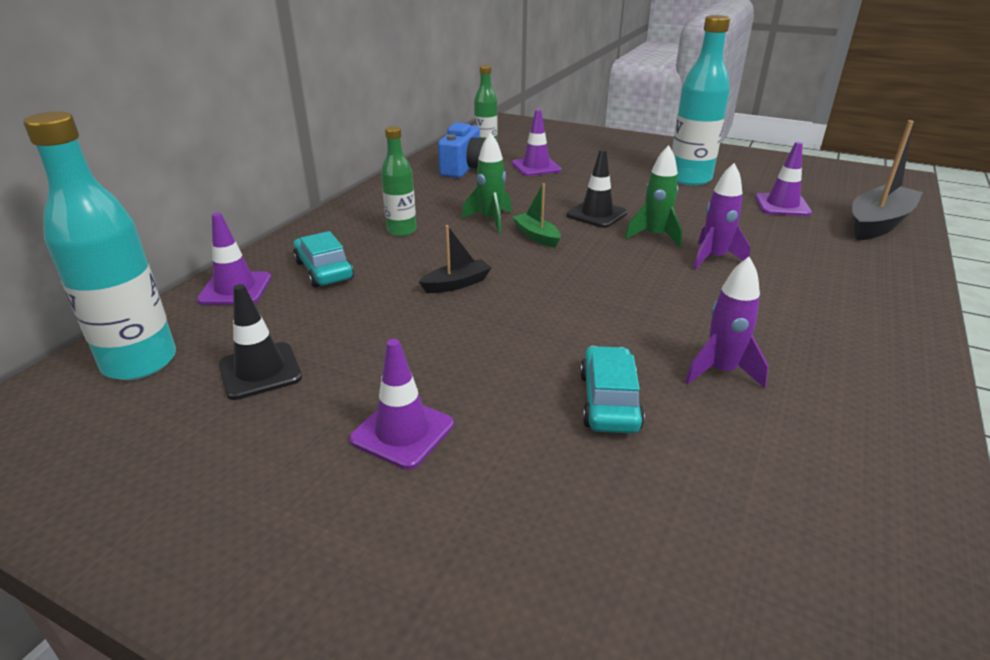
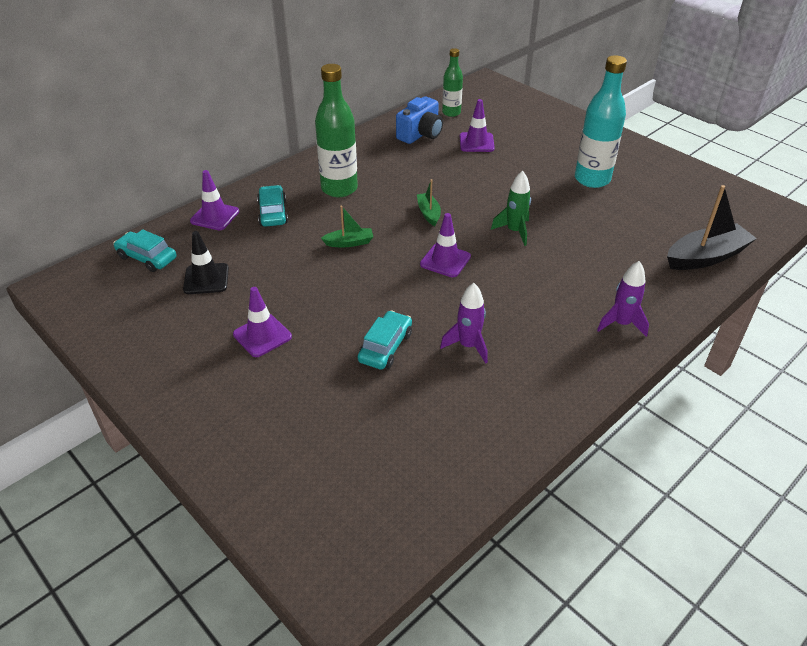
camera: 20 degrees right, 10 degrees up
(140, 362) = (147, 258): turquoise bottle -> turquoise car
(401, 231) = (339, 189): green bottle -> green bottle, size x1.71
(456, 284) = (349, 243): black boat -> green boat
(490, 220) = (406, 191): green rocket -> none
(596, 214) = (487, 201): black traffic cone -> none
(713, 258) = (541, 261): purple rocket -> purple rocket (621, 324)
(782, 205) = (643, 222): purple traffic cone -> purple traffic cone (445, 260)

